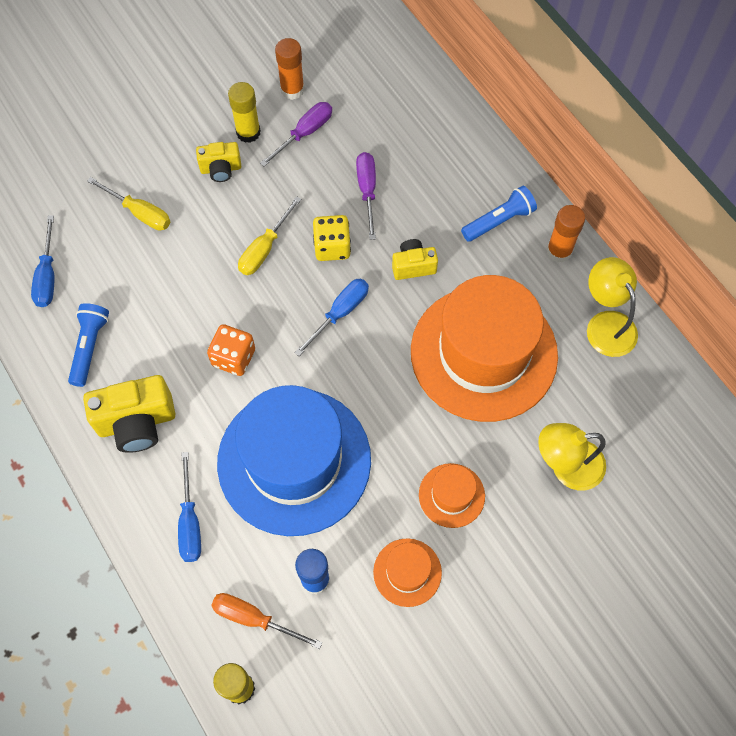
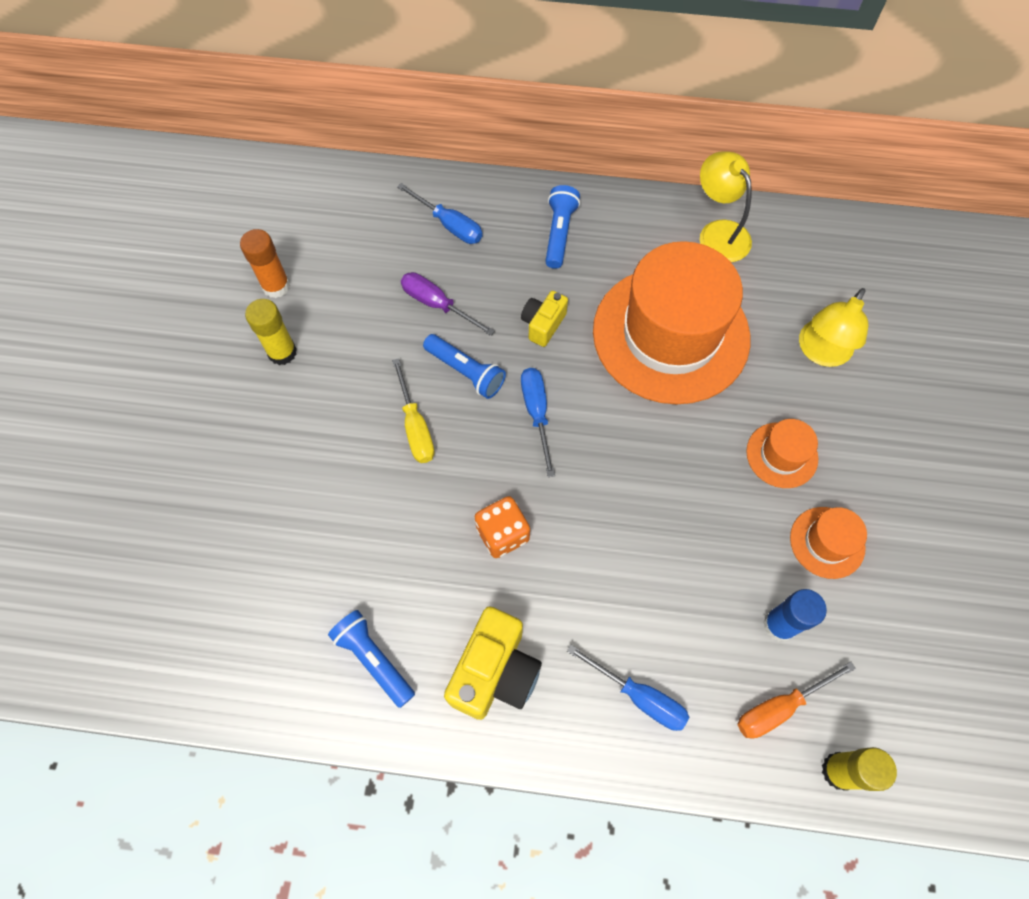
camera: 50 degrees left, 0 degrees up
(47, 276) = (256, 644): blue screwdriver -> blue screwdriver (449, 225)
(139, 213) = (271, 506): yellow screwdriver -> none
(221, 169) = (297, 402): yellow camera -> none
(294, 461) = (649, 557): blue hat -> none
(305, 133) = (330, 309): purple screwdriver -> none
(332, 247) = (466, 372): yellow dice -> blue flashlight
(559, 251) = (625, 214): orange glue stick -> none
(606, 324) = (718, 232): yellow lamp -> yellow lamp turned 45 degrees clockwise

